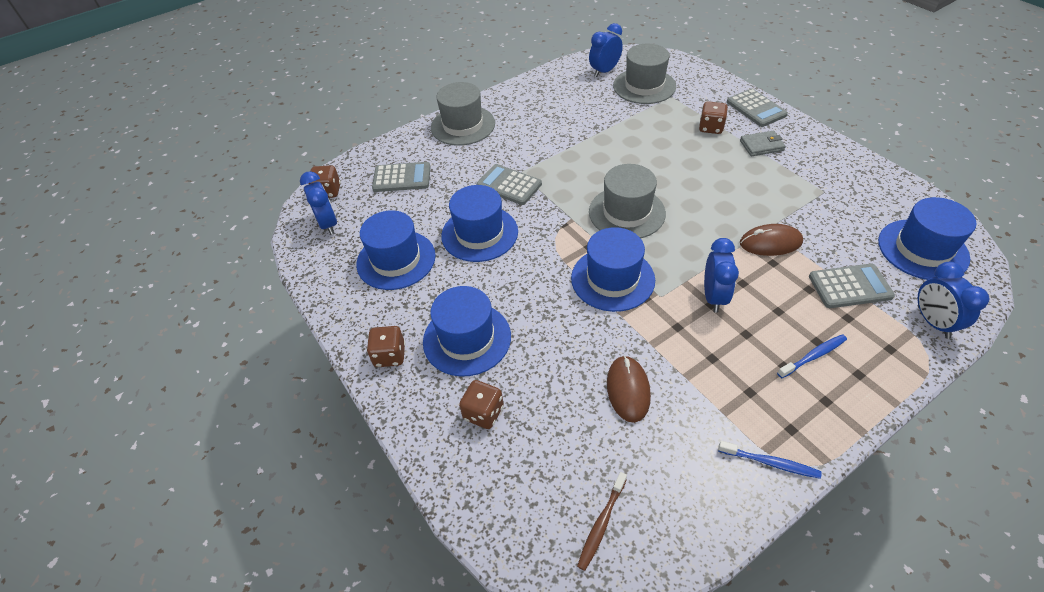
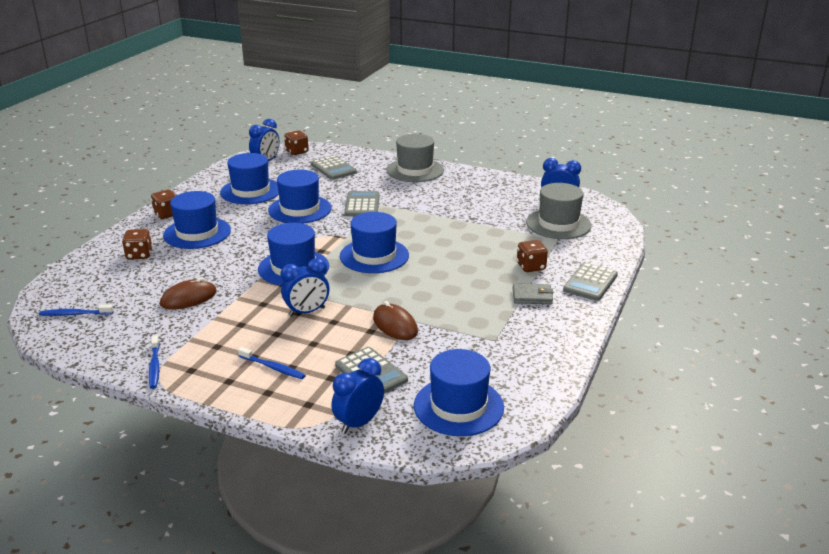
camera: 55 degrees right, 20 degrees down
(601, 524) = (75, 314): brown toothbrush -> blue toothbrush
(626, 212) = (374, 256): grey hat -> blue hat
(761, 145) = (532, 296): grey wallet -> grey wallet turned 45 degrees counterclockwise

